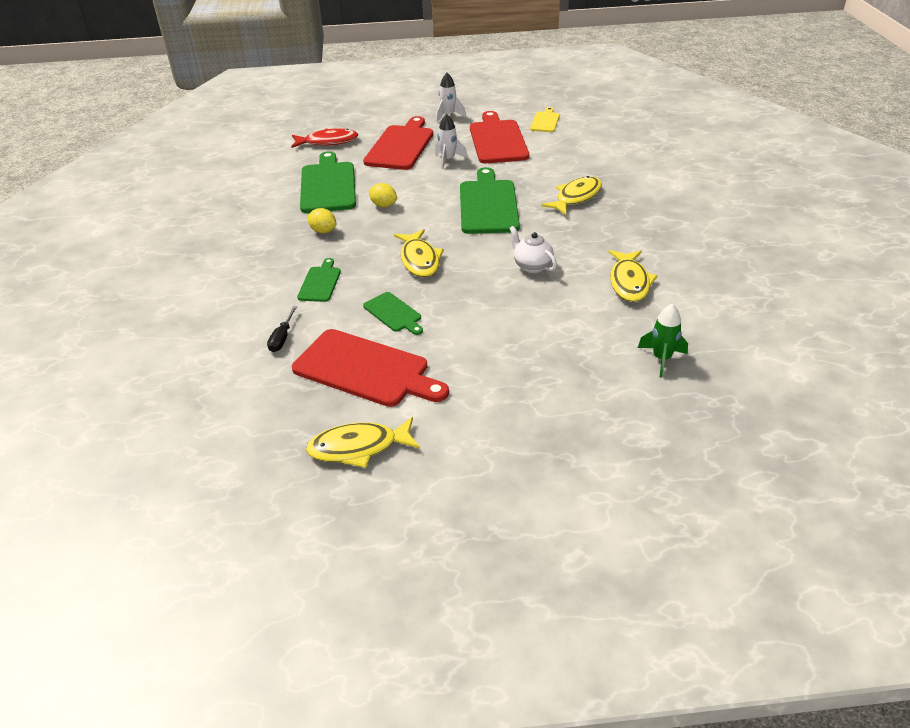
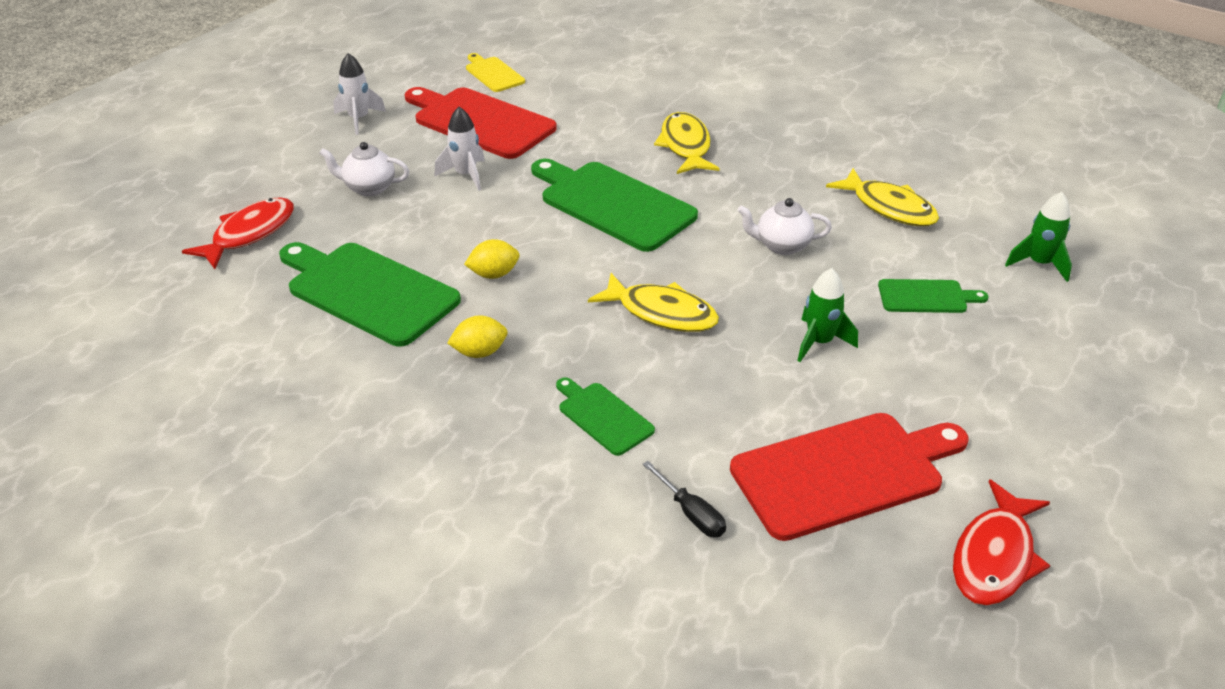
camera: 50 degrees left, 0 degrees up
(358, 448) = (995, 557): yellow fish -> red fish
(394, 313) = (751, 391): green cutting board -> green cutting board (926, 297)
(400, 146) = (369, 188): red cutting board -> white teapot
(463, 315) = (819, 342): none -> green rocket

